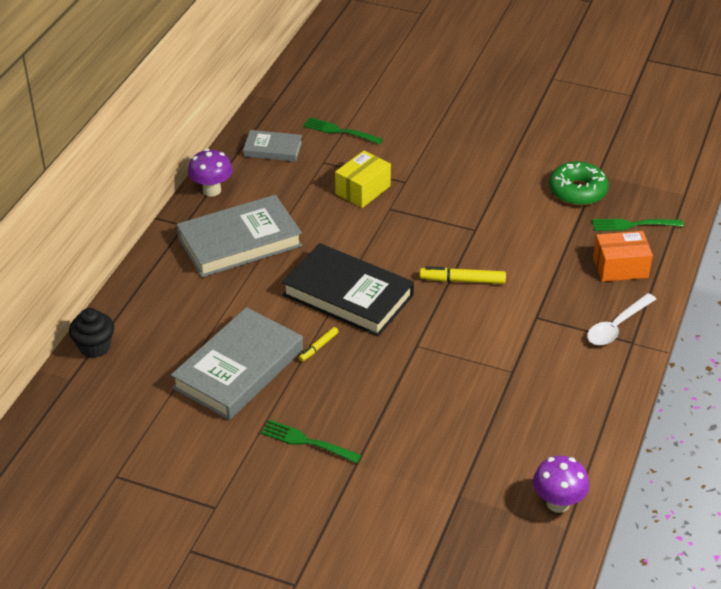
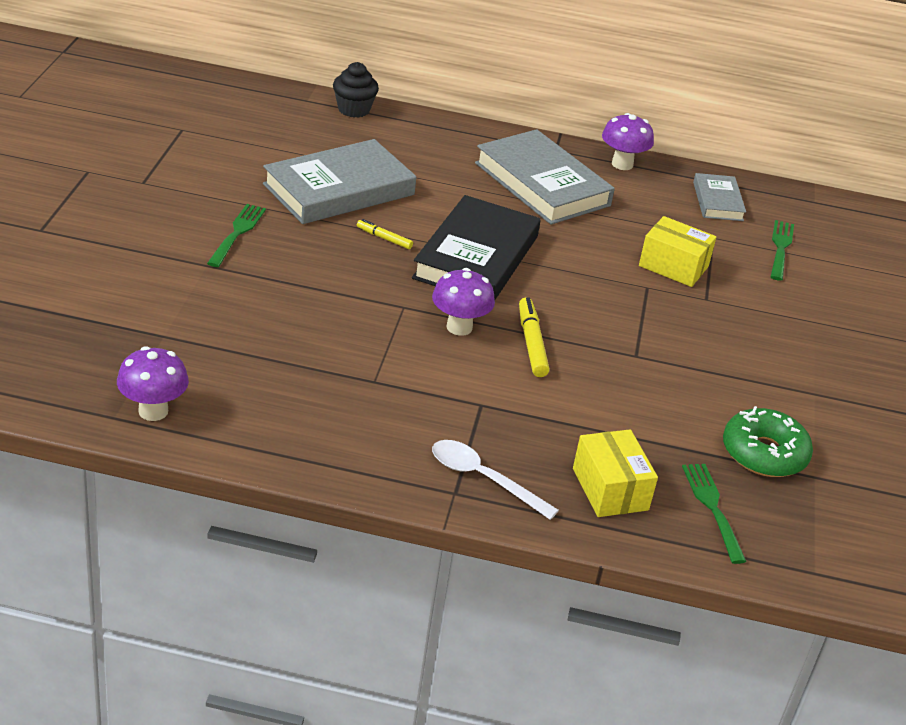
camera: 75 degrees right, 5 degrees down
(239, 369) = (339, 190): grey book -> grey book turned 60 degrees counterclockwise
(443, 317) = (459, 327): none -> purple mushroom
(620, 267) = (610, 489): orange box -> yellow box

